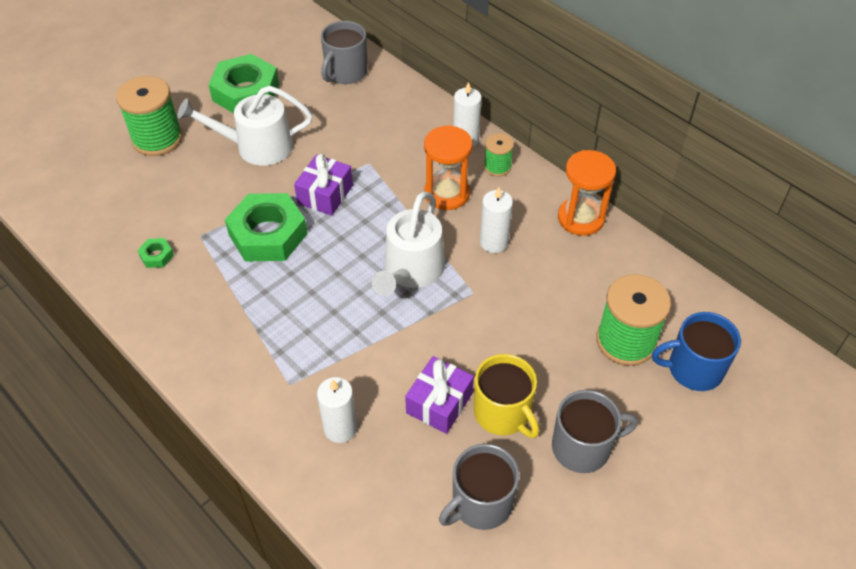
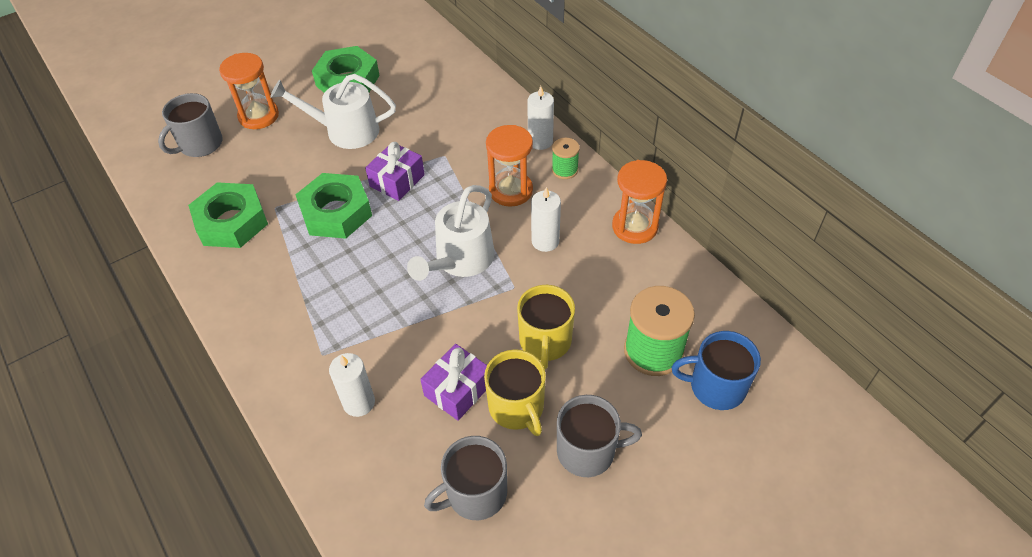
camera: 10 degrees right, 0 degrees up
(156, 256) = (231, 222): green nut -> green nut, size x2.38
(157, 139) = (259, 116): green spool -> orange hourglass
(345, 72) = (442, 70): grey mug -> grey mug (200, 144)
(516, 344) = (545, 342): none -> yellow mug

